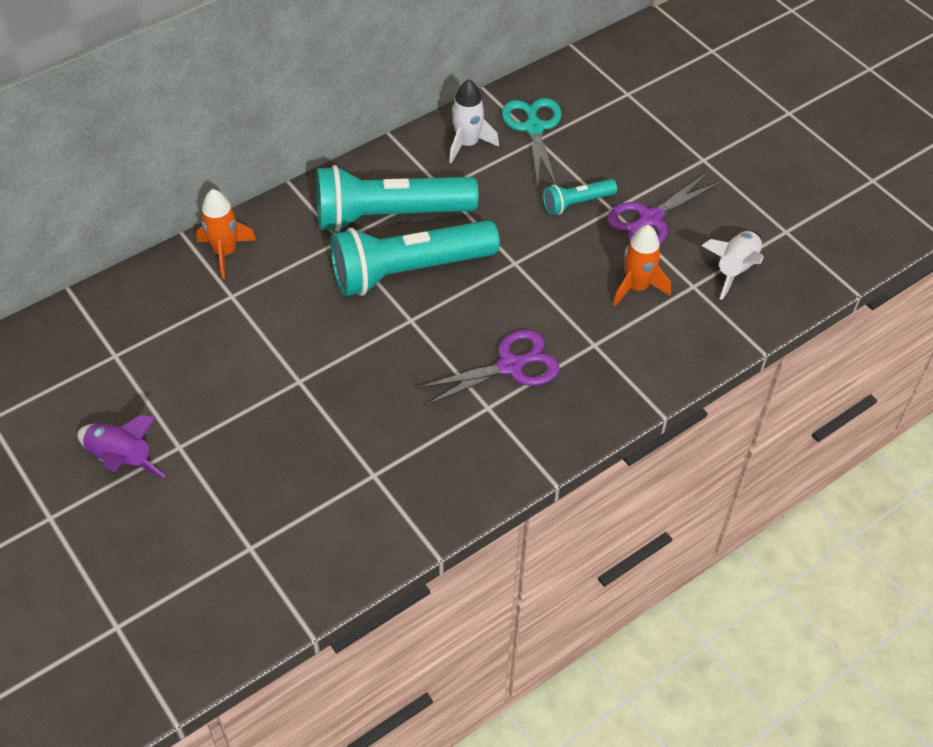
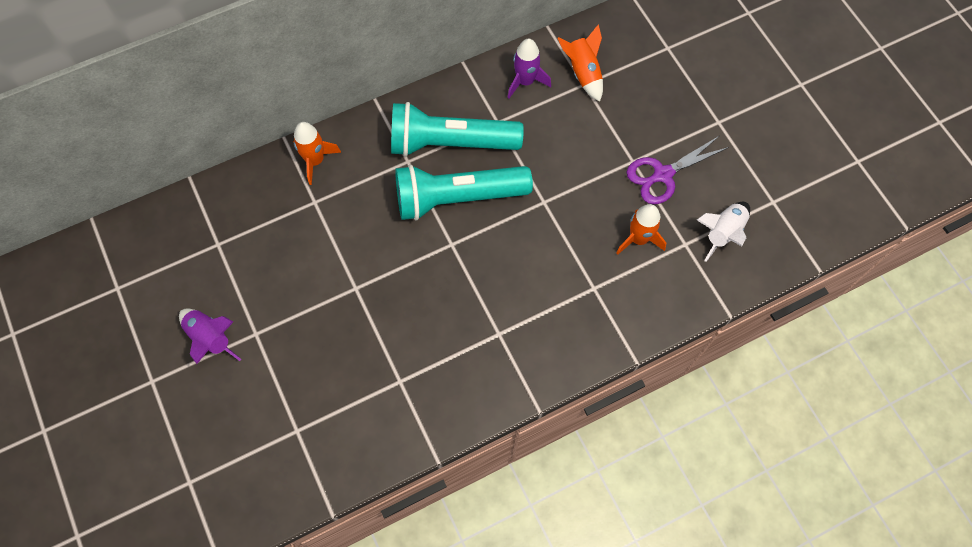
camera: 10 degrees right, 15 degrees up
(467, 144) = (525, 81): white rocket -> purple rocket
(510, 366) = (523, 298): purple scissors -> none
(534, 128) = (583, 73): turquoise scissors -> orange rocket
(577, 203) = (605, 151): turquoise flashlight -> none

